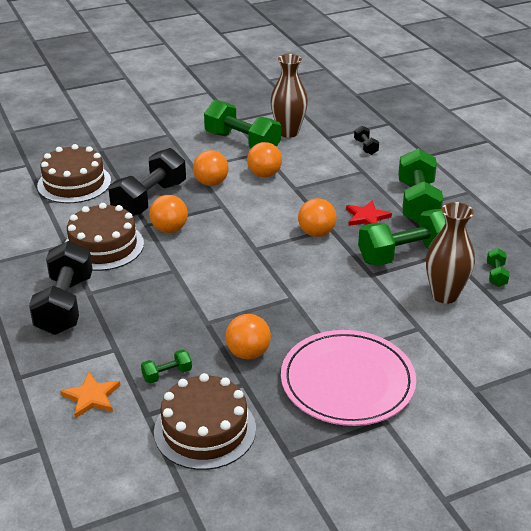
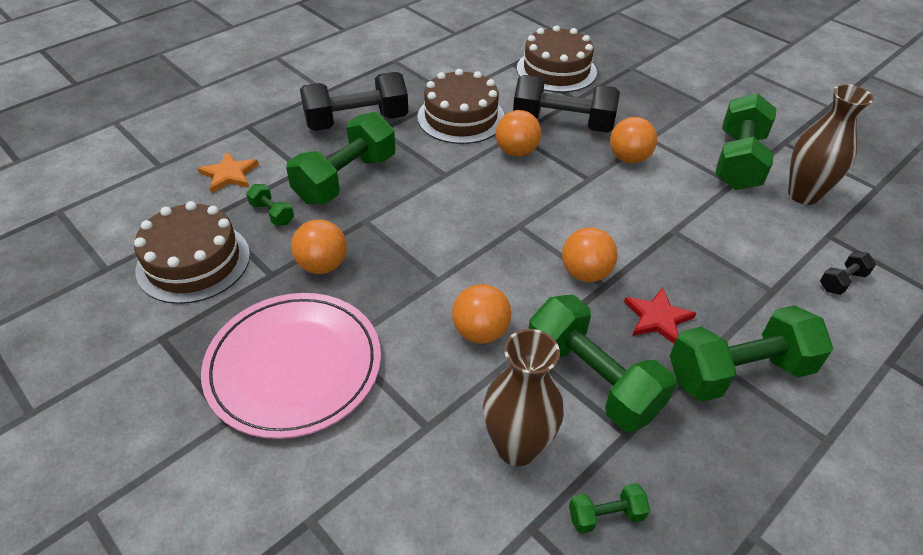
camera: 70 degrees right, 10 degrees up
(146, 324) = (346, 179): none -> green dumbbell
(264, 174) = (682, 197): orange ball -> orange ball (480, 332)

